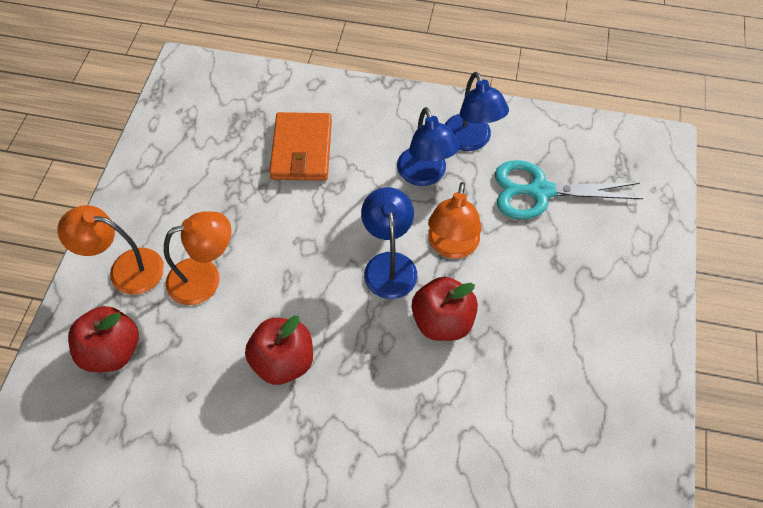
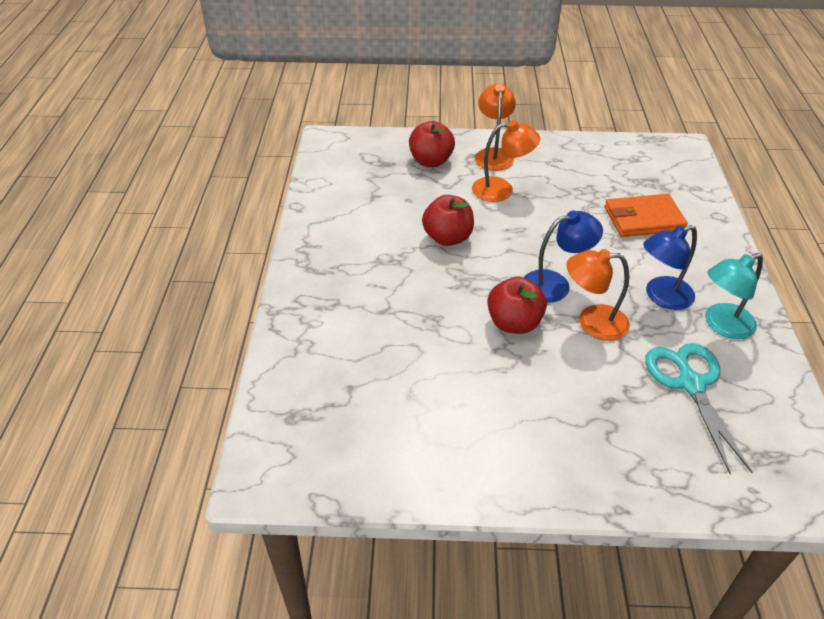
camera: 80 degrees right, 15 degrees down
(205, 277) = (501, 190): orange lamp -> orange lamp turned 60 degrees counterclockwise
(470, 141) = (721, 325): blue lamp -> turquoise lamp

